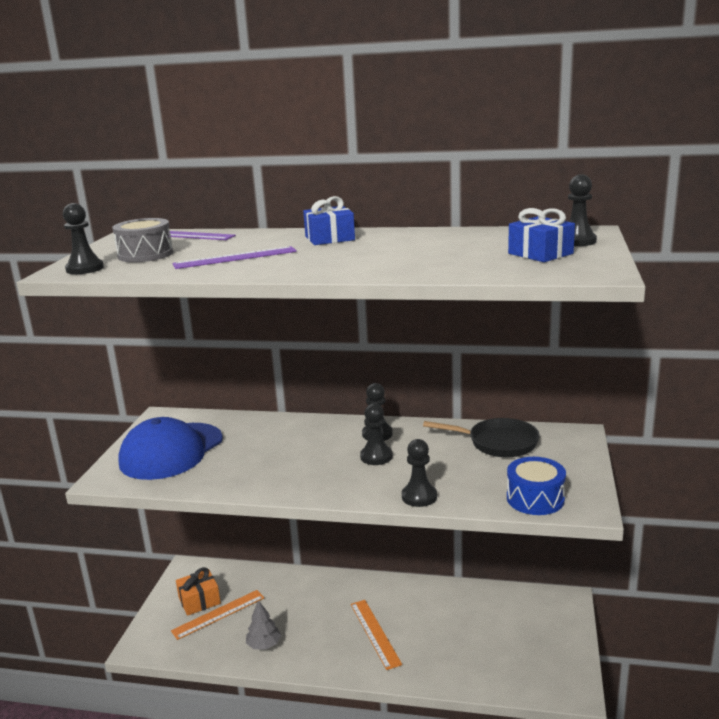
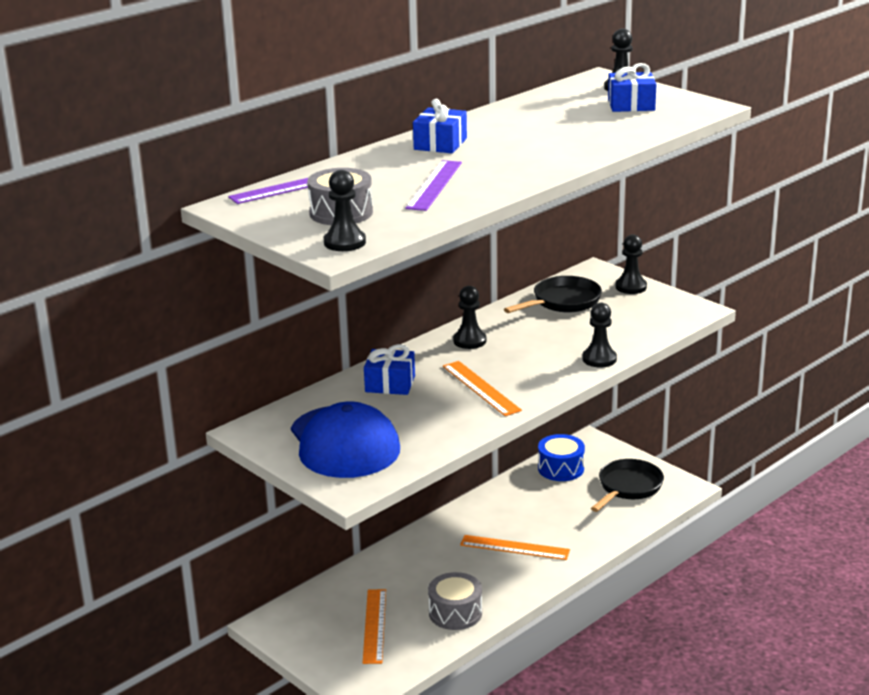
camera: 55 degrees left, 5 degrees up
(199, 600) = (336, 631): orange gift -> none
(264, 645) = (455, 613): grey tree -> grey drum
(274, 433) = (390, 384): none -> blue gift
(306, 467) = (480, 388): none -> orange ruler
(376, 456) = (509, 354): black pawn -> black pawn (631, 287)
(529, 655) = (628, 487): none -> black pan
(535, 499) = (662, 321): blue drum -> blue drum (561, 468)

